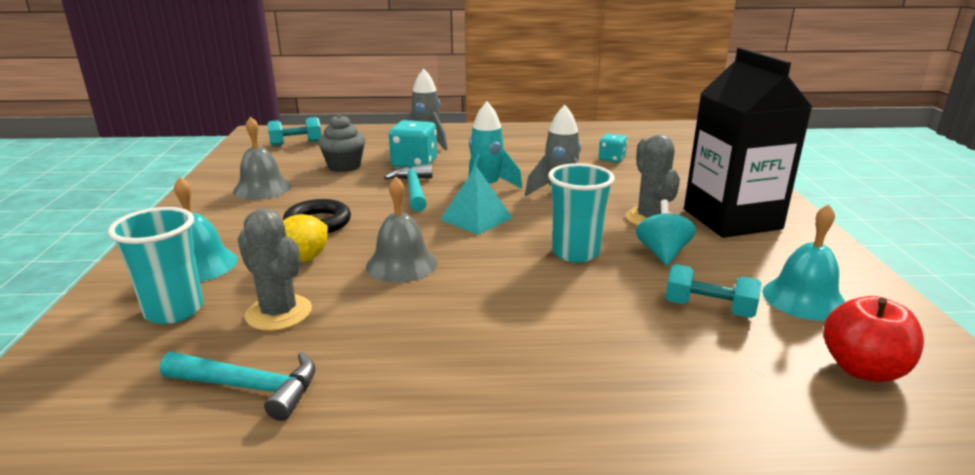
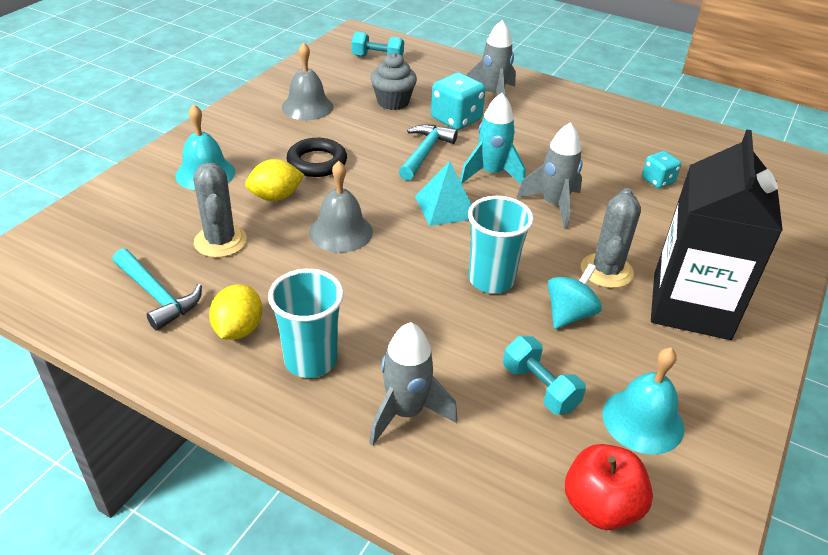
camera: 30 degrees right, 15 degrees up
(174, 310) = (161, 210): turquoise cup -> turquoise cup (311, 360)
(384, 379) = (238, 329): none -> yellow lemon
(632, 375) = (406, 412): none -> grey rocket

